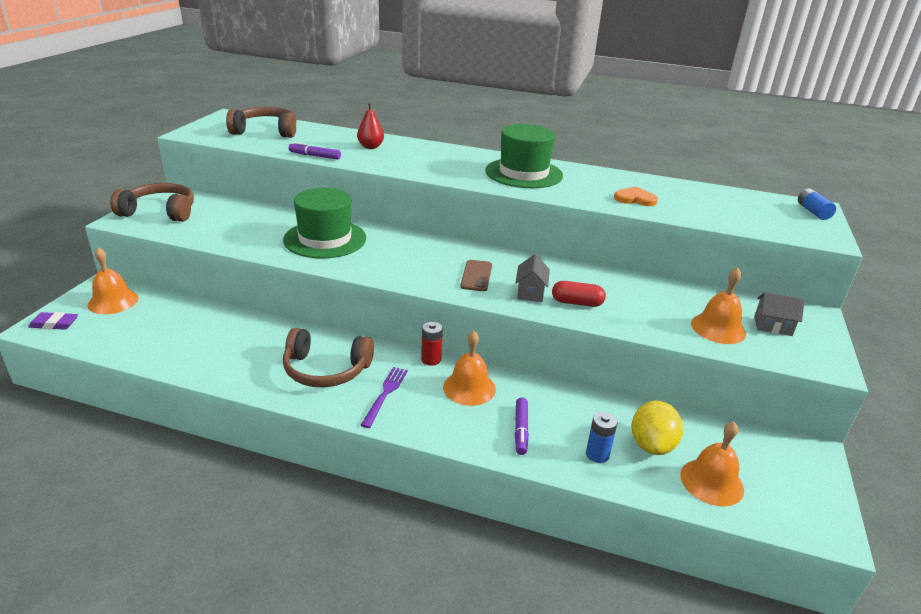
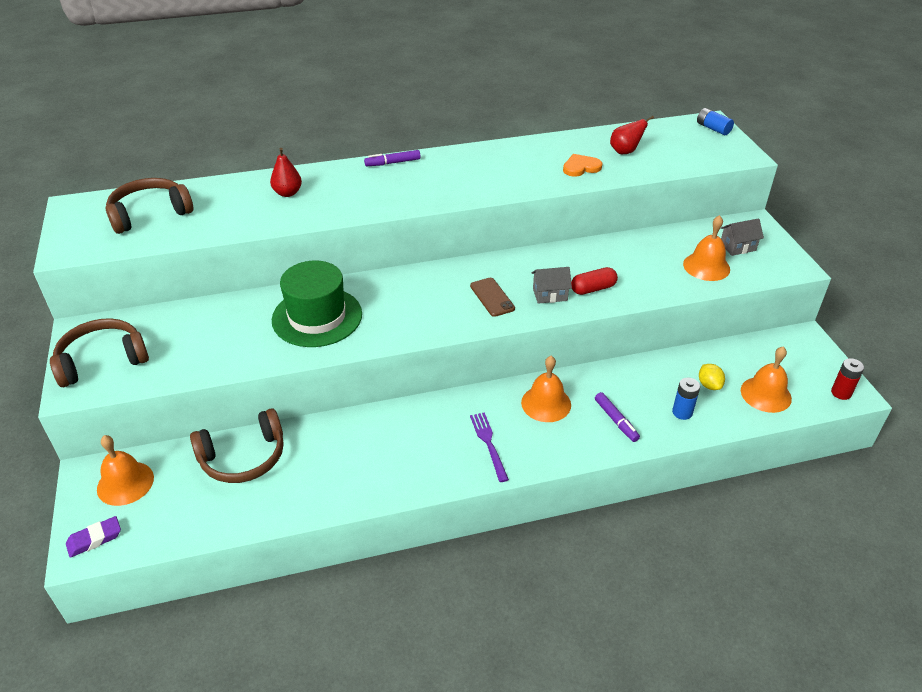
camera: 30 degrees left, 10 degrees up
(315, 156) = (248, 228): purple marker -> purple marker (392, 163)
(326, 370) = (417, 447): brown headphones -> brown headphones (243, 457)
(431, 359) = (492, 392): red battery -> red battery (841, 393)
(523, 173) = (464, 172): green hat -> none
(530, 292) = (550, 294): grey house -> grey house turned 75 degrees counterclockwise
(652, 445) = (709, 385): yellow lemon -> yellow lemon, size x0.59
(694, 201) = (625, 152): none -> red pear

